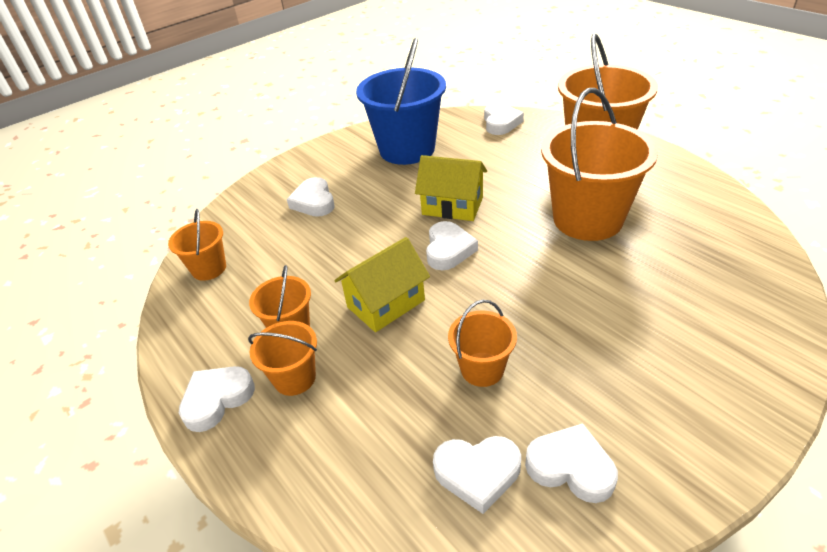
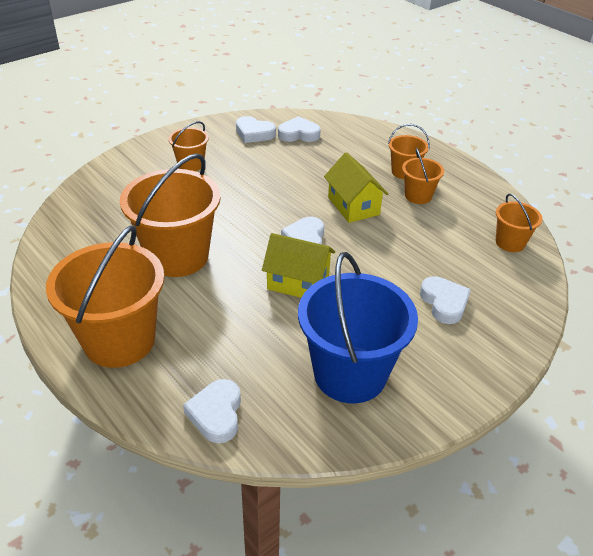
camera: 175 degrees right, 0 degrees up
(217, 399) = (447, 166): white heart -> none
(386, 303) = (353, 206): yellow house -> yellow house turned 75 degrees counterclockwise
(482, 369) = (290, 168): orange bucket -> orange bucket (191, 164)

